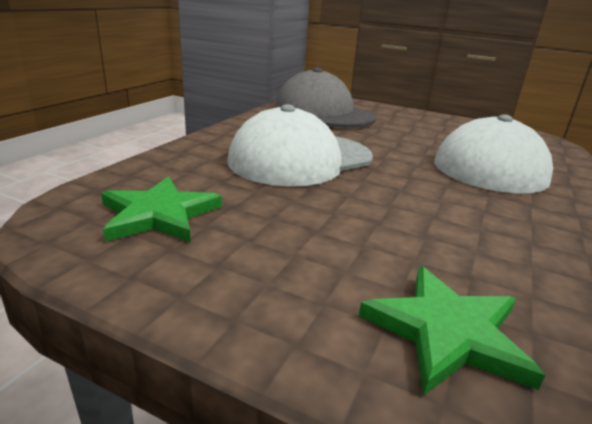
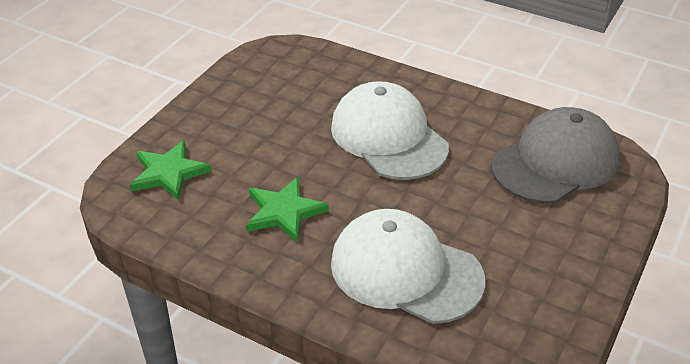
camera: 95 degrees right, 15 degrees up
(159, 214) = (285, 79): green star -> green star (284, 211)

